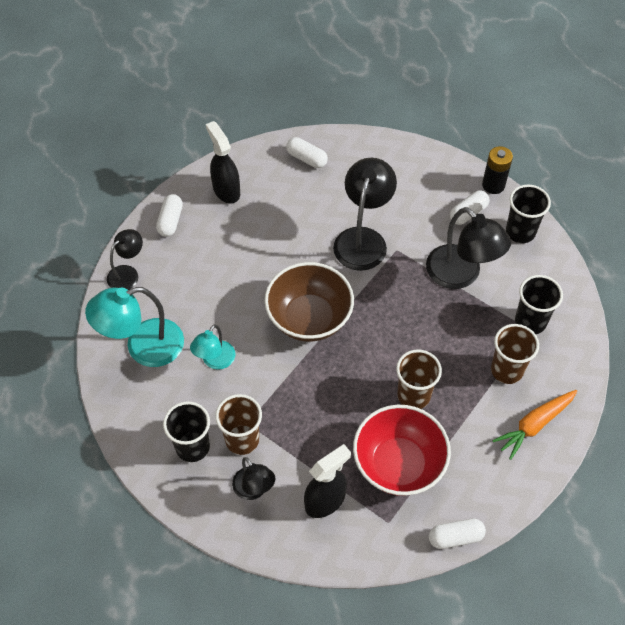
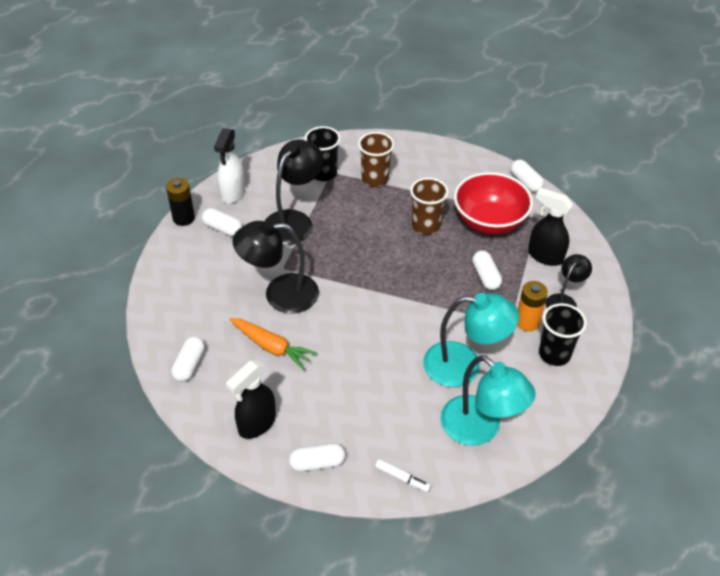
camera: 110 degrees left, 10 degrees down
(127, 273) = (402, 478): black lamp -> white marker
(215, 361) = (464, 366): turquoise lamp -> turquoise lamp, size x1.72
(242, 440) = (527, 322): brown cup -> orange battery
(309, 318) = (385, 310): brown bowl -> none
(318, 426) = (485, 276): none -> white capsule
(520, 232) = (233, 193): black cup -> white spray bottle
(534, 425) = (414, 158): orange carrot -> orange carrot (271, 347)

